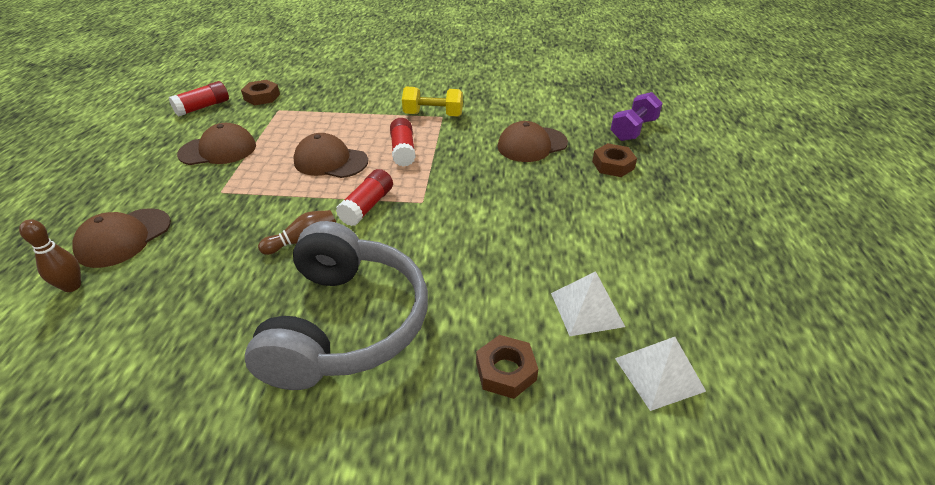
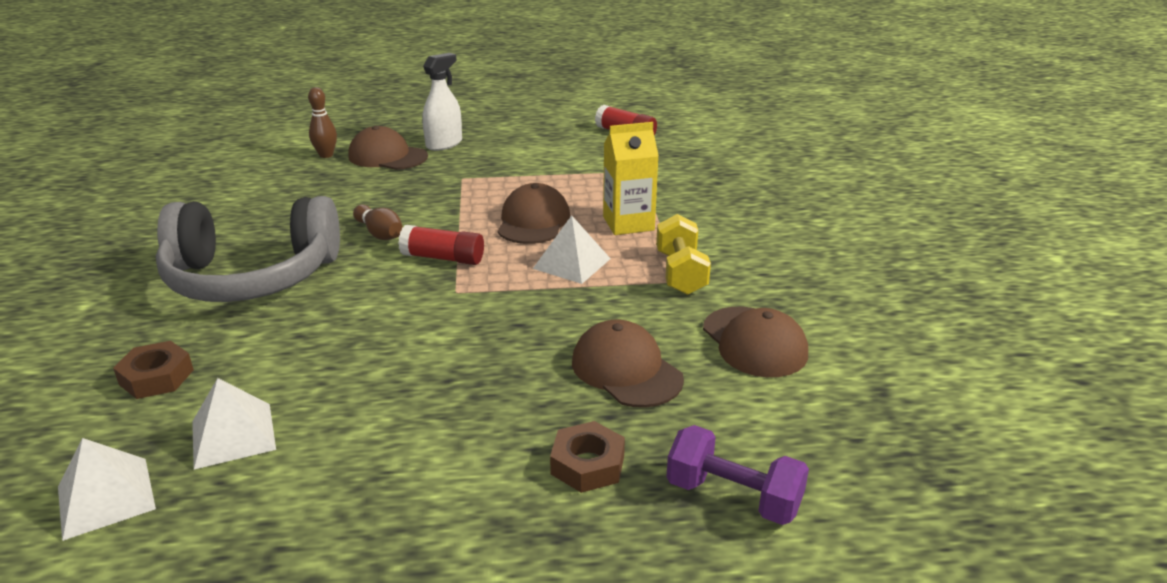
camera: 80 degrees right, 10 degrees down
(128, 200) = (444, 144): none -> white spray bottle
(218, 150) = (539, 160): brown cap -> brown cap (754, 342)
(262, 97) = (666, 156): brown nut -> none
(358, 124) = (628, 223): none -> yellow carton
(403, 150) = (572, 263): red glue stick -> white pyramid

